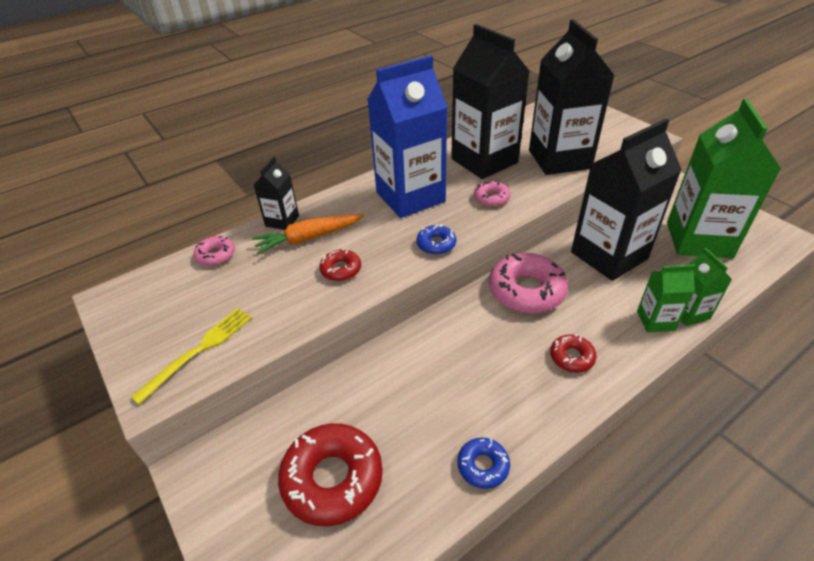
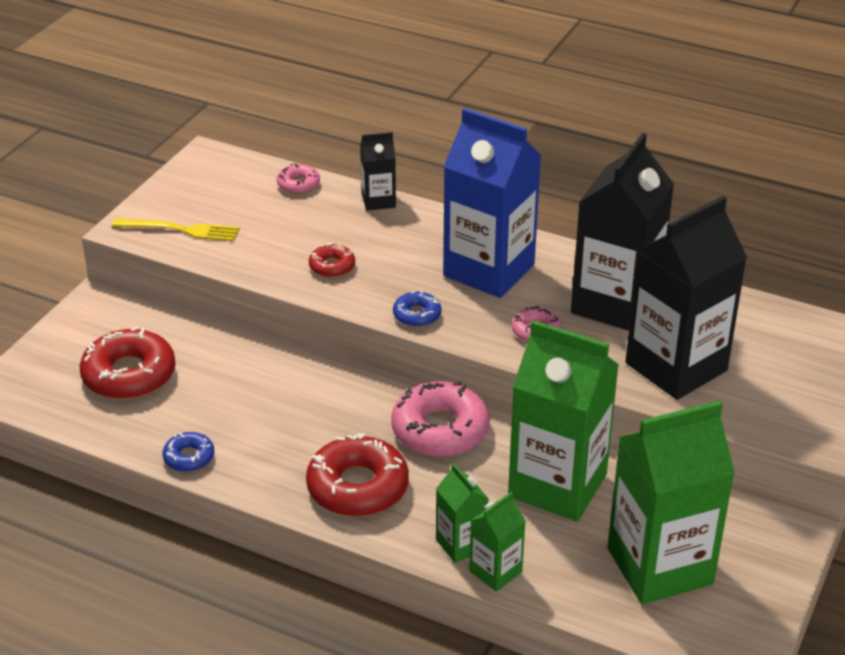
camera: 60 degrees right, 5 degrees down
(308, 238) = (364, 228): orange carrot -> none
(571, 357) = (357, 487): red donut -> red donut, size x1.95
(608, 255) = (557, 485): black carton -> green carton

